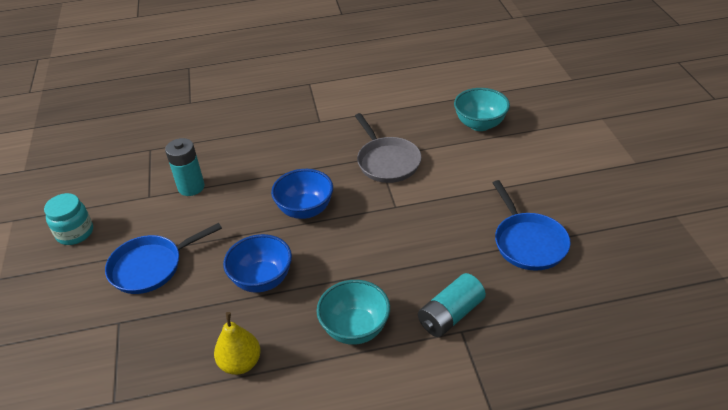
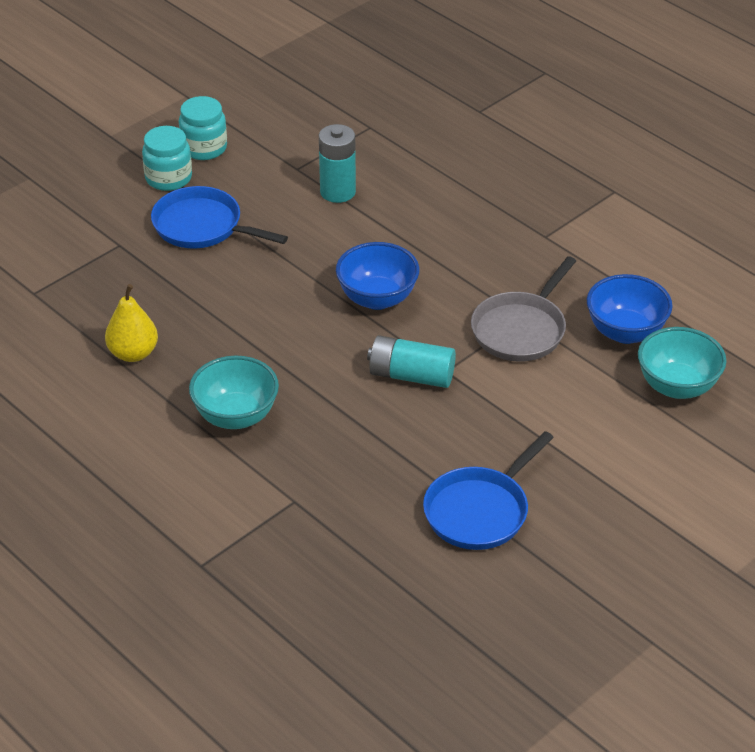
camera: 55 degrees right, 0 degrees up
(82, 264) = (168, 178): none -> turquoise jar
(262, 280) = (248, 316): blue bowl -> blue bowl (625, 332)
(450, 315) = (311, 484): turquoise battery -> turquoise battery (411, 376)

